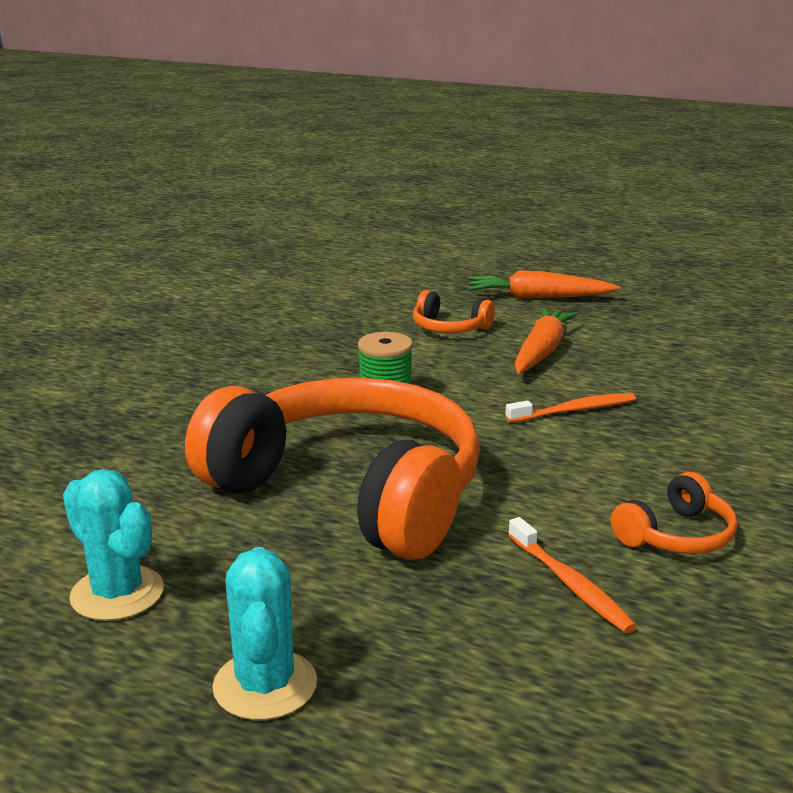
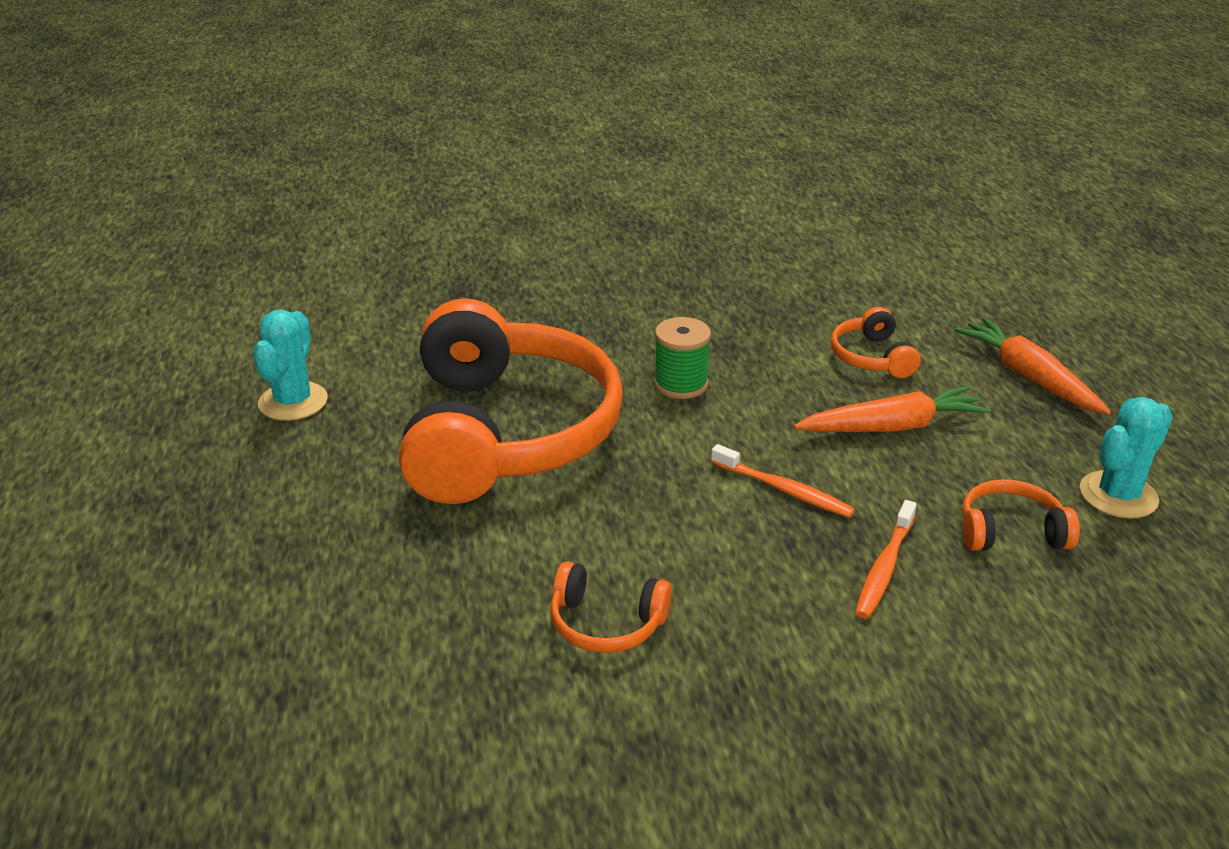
camera: 55 degrees right, 10 degrees up
(265, 685) = (243, 501): turquoise cactus -> turquoise cactus (1118, 495)
(570, 584) = (473, 588): orange toothbrush -> orange toothbrush (884, 567)
(698, 362) = (1010, 532): none -> orange headphones

